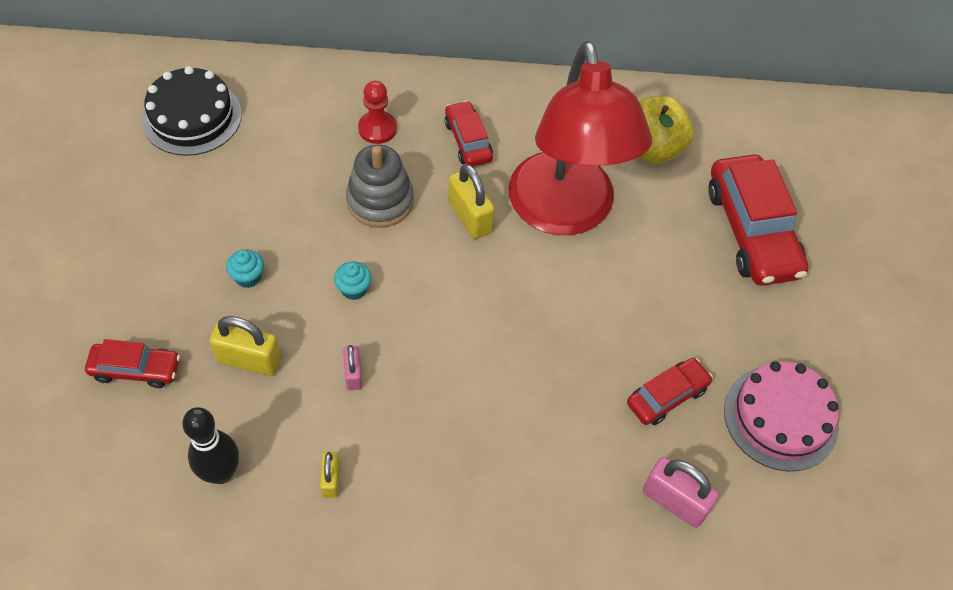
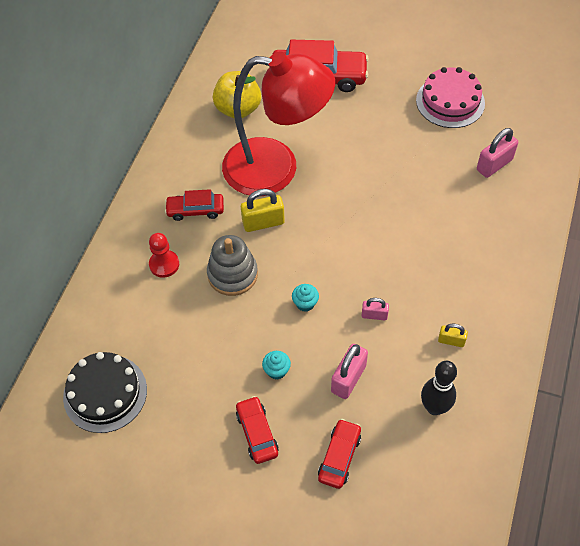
camera: 70 degrees left, 0 degrees up
(249, 360) = (348, 378): yellow padlock -> pink padlock
(667, 396) = (426, 150): red car -> red car (257, 433)

